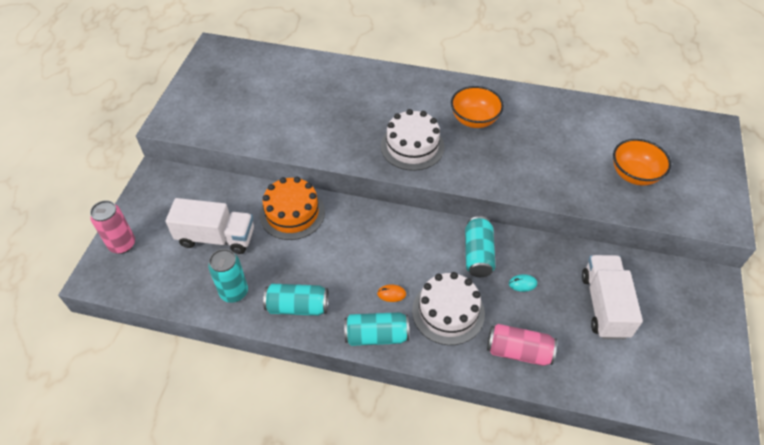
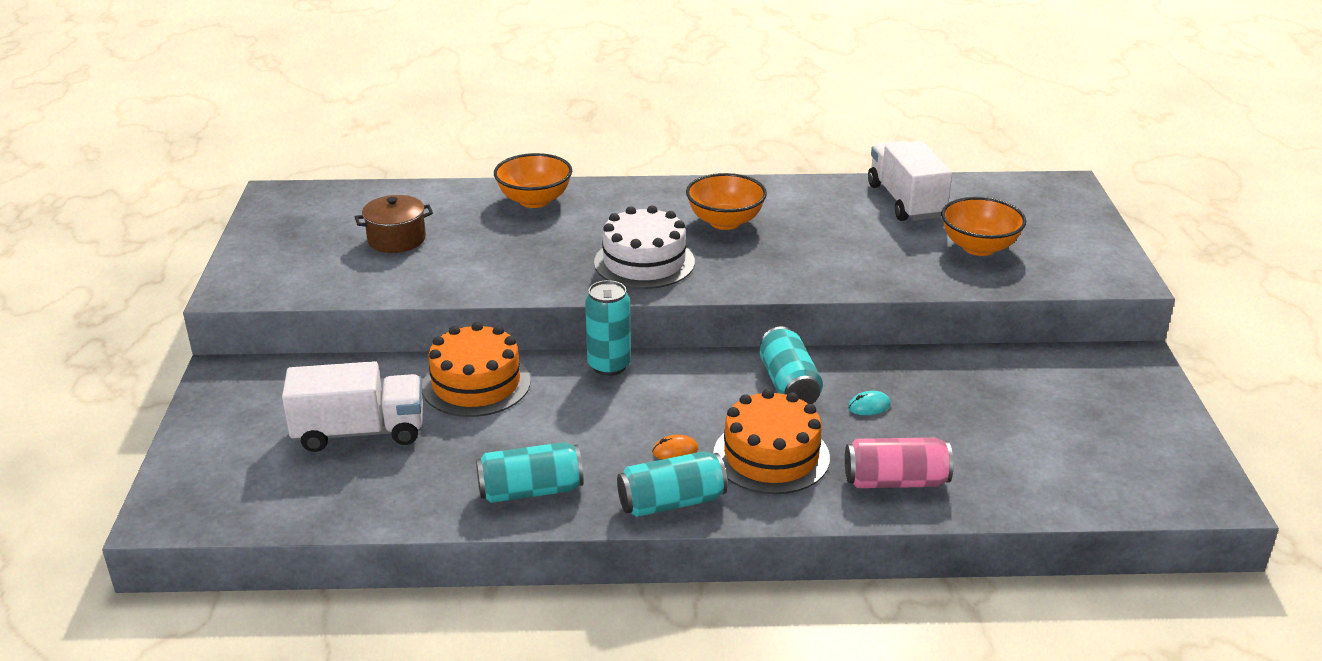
camera: 15 degrees left, 20 degrees down
(122, 244) = (197, 466): pink can -> none
(234, 292) = (417, 492): turquoise can -> turquoise can (609, 365)
(271, 98) = (396, 239): none -> brown pot
(362, 79) = (534, 200): none -> orange bowl
(448, 312) = (771, 456): white cake -> orange cake
(604, 305) = (996, 410): white truck -> white truck (905, 201)

